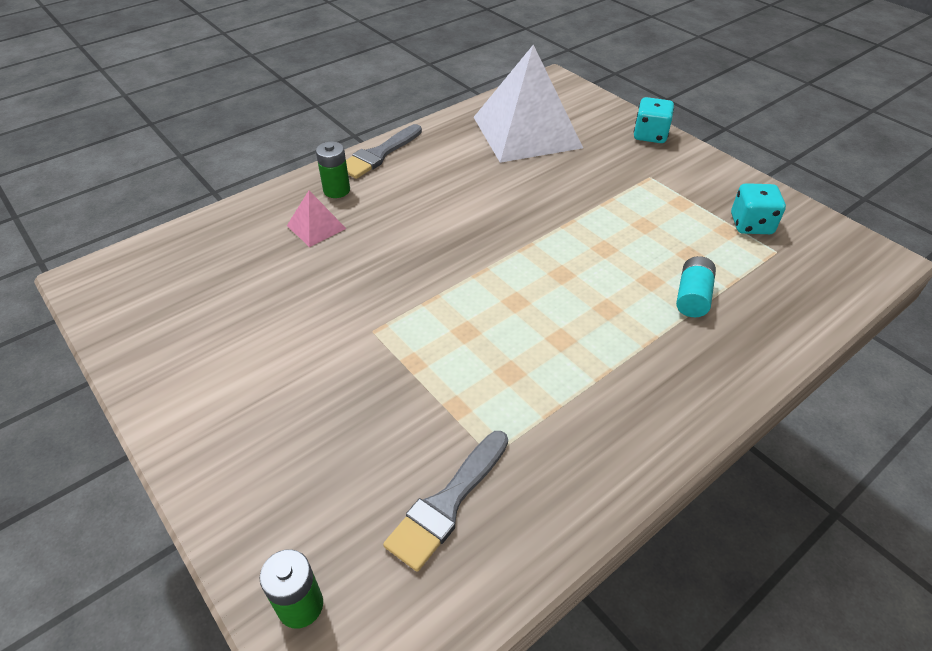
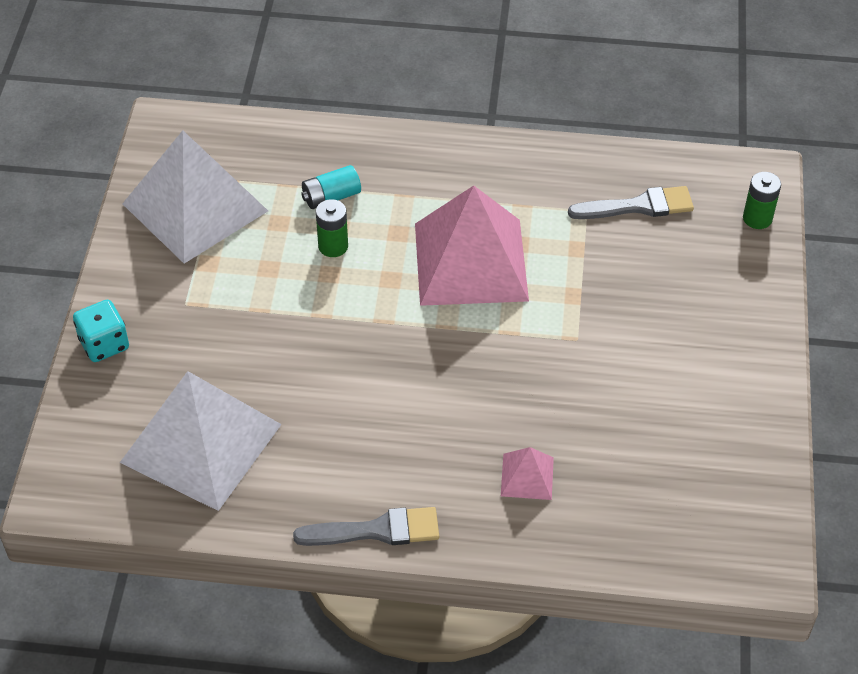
camera: 135 degrees left, 5 degrees up
(336, 190) = (466, 510): green battery -> green battery (333, 246)
(526, 328) = (471, 261): none -> pink pyramid
(751, 224) = (194, 207): turquoise dice -> white pyramid

